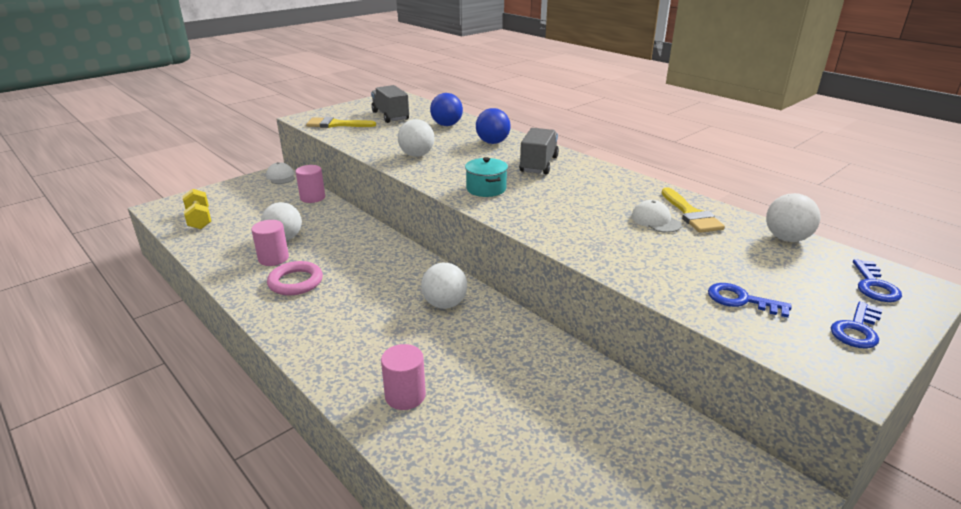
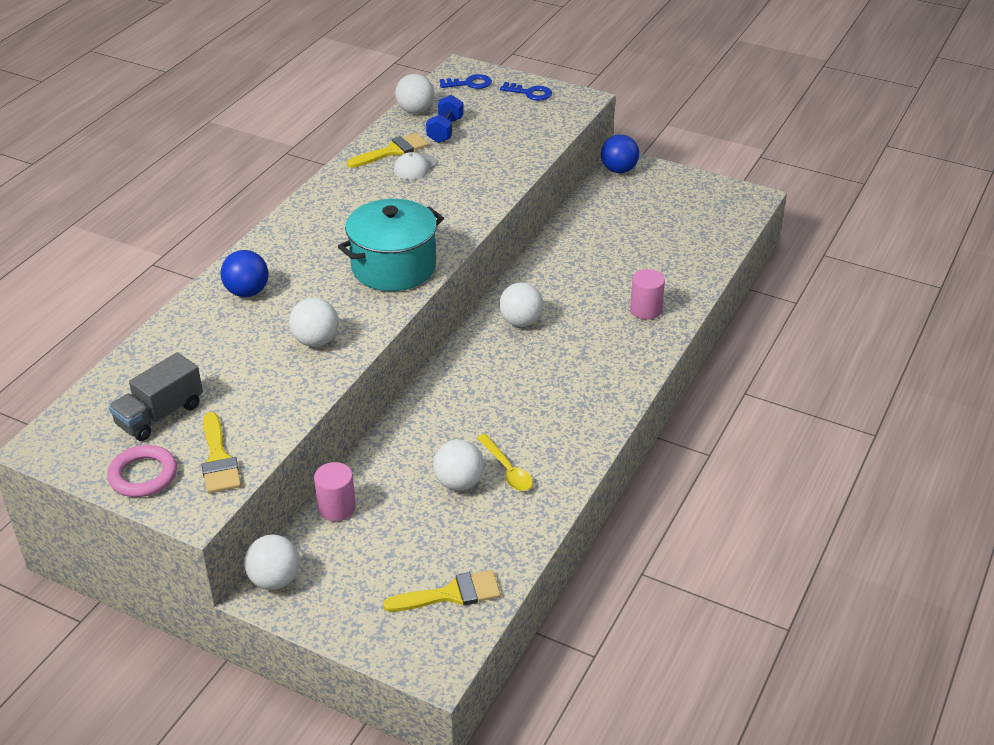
camera: 110 degrees left, 10 degrees up
(199, 219) = (451, 594): yellow dumbbell -> yellow brush
(273, 258) = (507, 470): pink cylinder -> yellow spoon
(281, 177) = (275, 580): white cap -> white ball
(295, 282) = (541, 431): pink ring -> pink ring (143, 475)
(447, 125) = (188, 347): blue ball -> blue ball (618, 170)
(486, 189) = (393, 267): turquoise pot -> turquoise pot, size x1.90
(539, 164) = (309, 246): grey truck -> none
(736, 248) = (445, 130): none -> blue dumbbell
(741, 300) = (521, 129): blue key -> none

